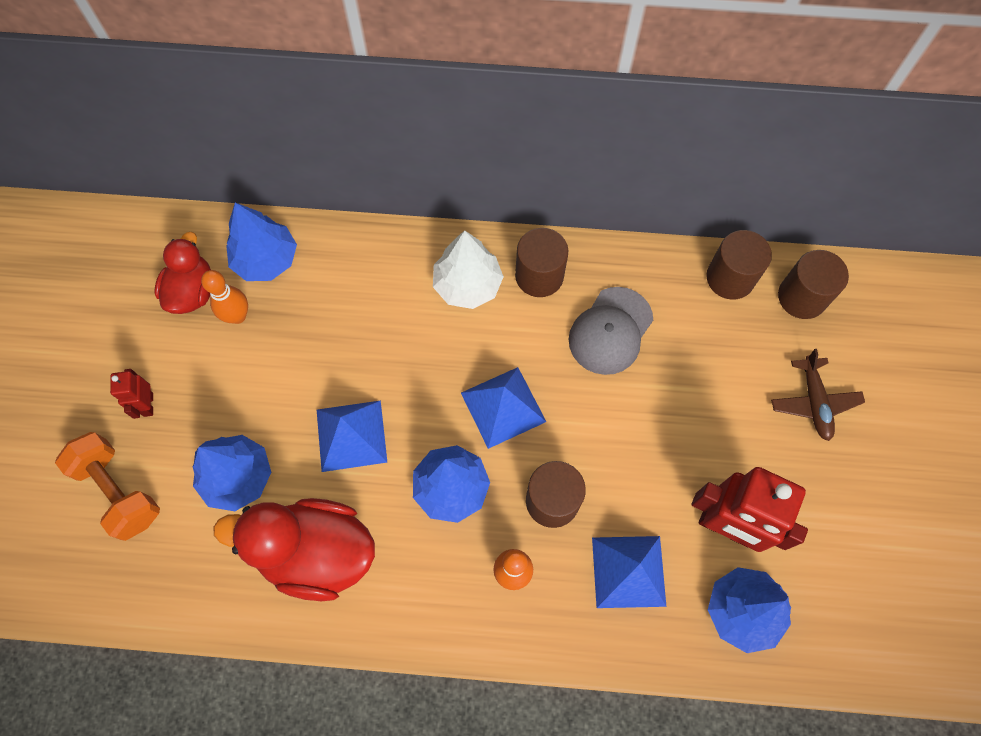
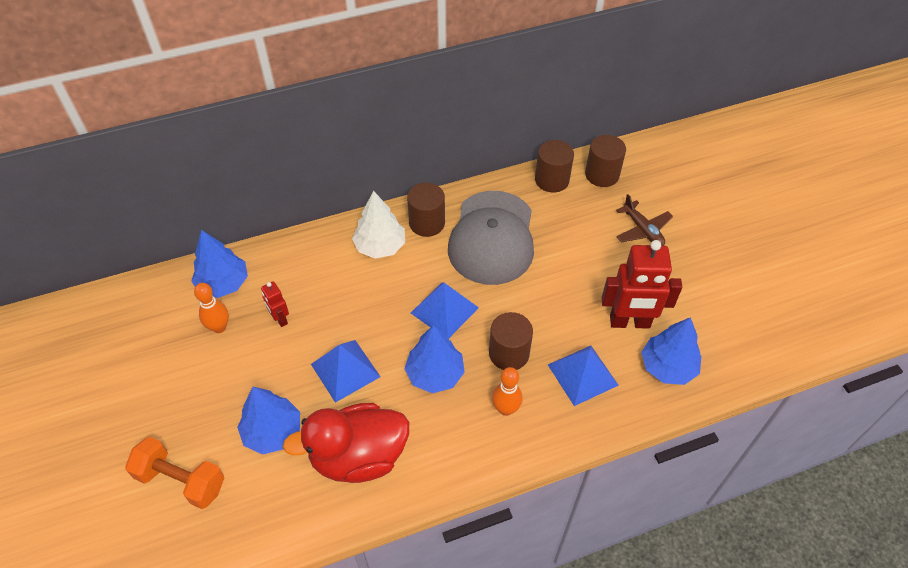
camera: 25 degrees left, 15 degrees down
(148, 404) = (176, 412): red robot -> red robot (280, 319)
(192, 292) = (176, 325): red duck -> none
(610, 331) = (492, 238): grey cap -> grey cap, size x1.62

